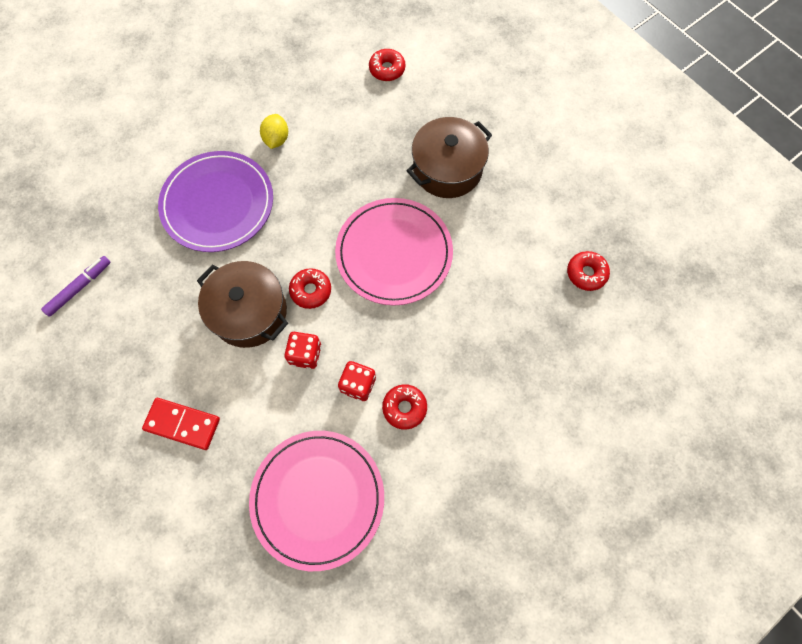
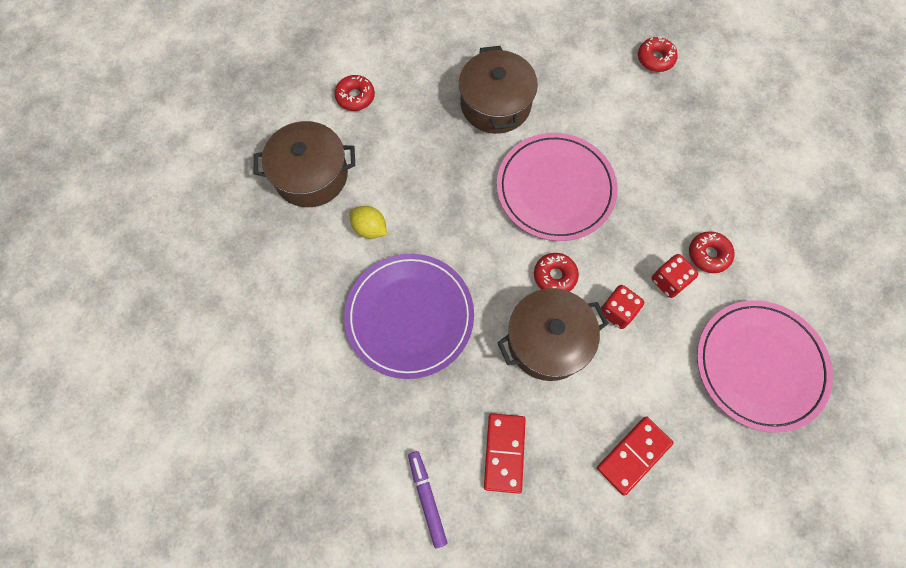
camera: 60 degrees left, 0 degrees up
(139, 324) = (504, 453): none -> red domino
(299, 78) = (311, 175): none -> brown pot

